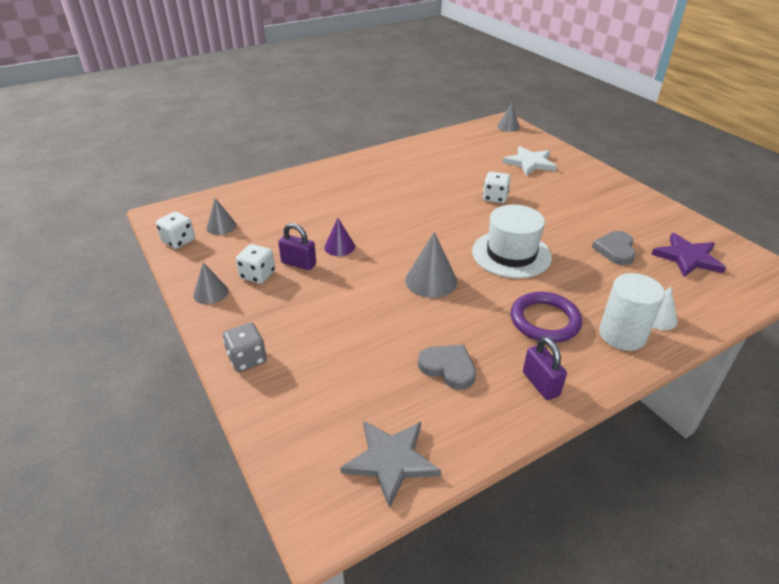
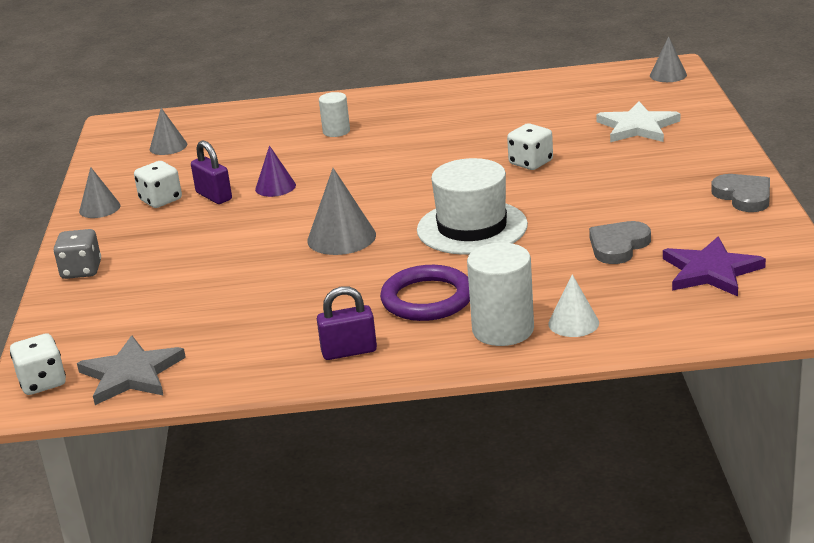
camera: 30 degrees right, 10 degrees down
(178, 241) = (112, 154): white dice -> white dice (42, 382)
(340, 194) = (336, 131): none -> white cylinder
(448, 368) = (267, 318): grey heart -> grey heart (743, 196)
(541, 384) = (349, 351): purple padlock -> purple padlock turned 75 degrees clockwise

